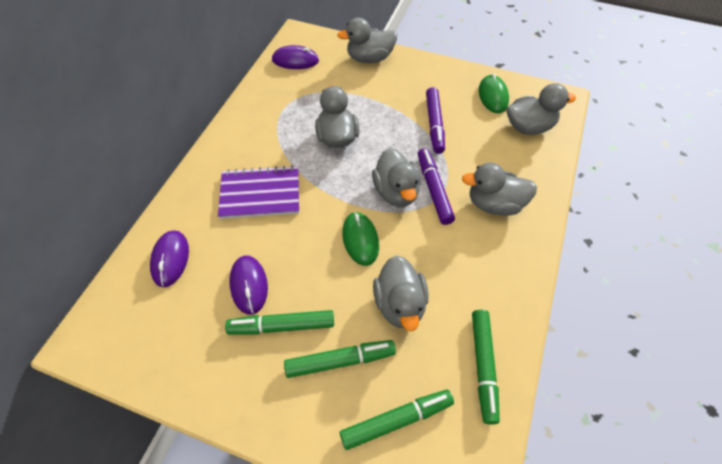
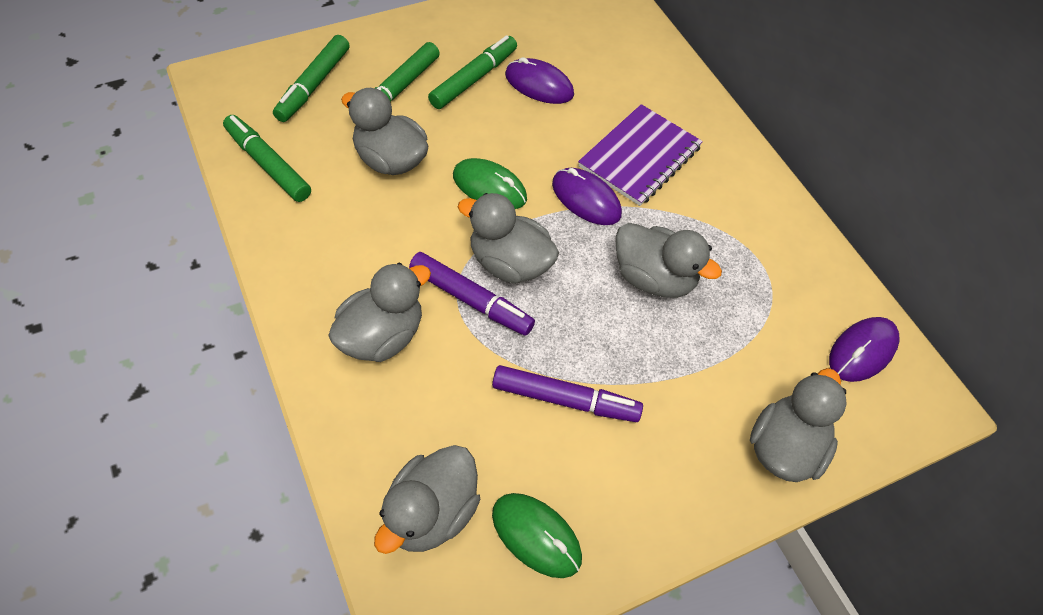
camera: 130 degrees right, 0 degrees up
(170, 259) = (628, 57): purple mouse -> purple mouse (586, 199)
(434, 124) = (565, 400): purple marker -> purple marker turned 150 degrees clockwise

